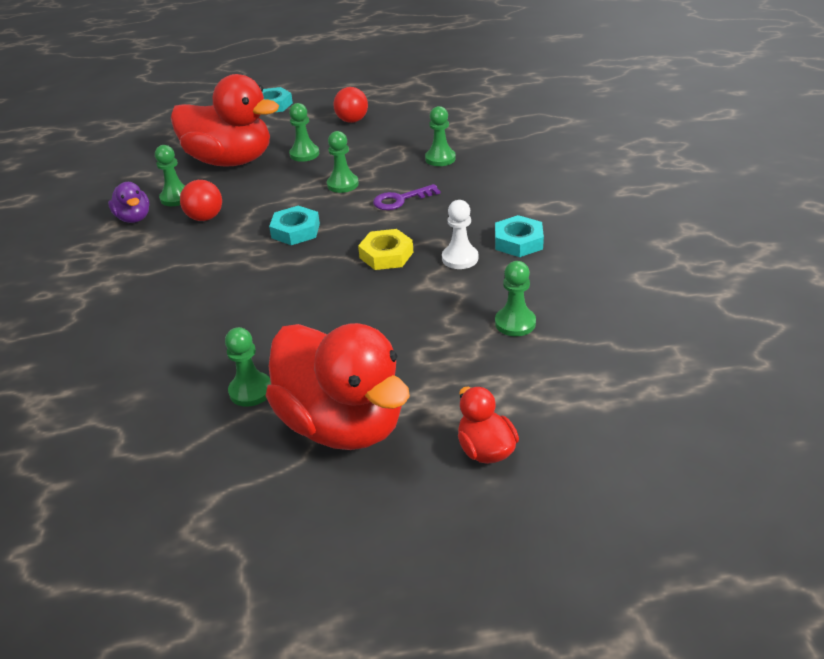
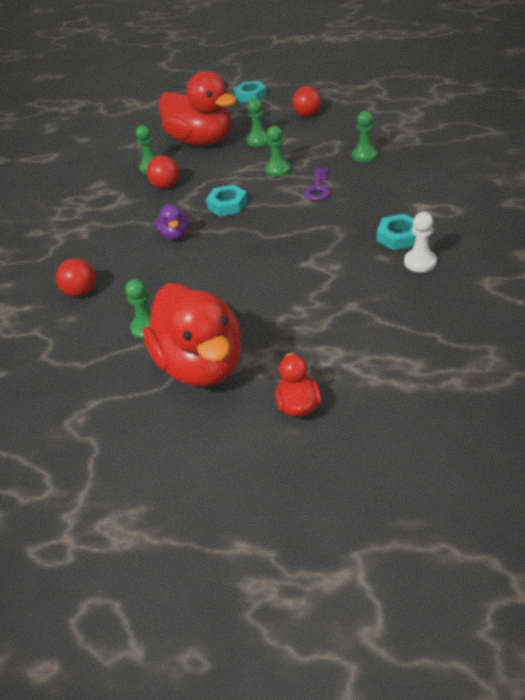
camera: 20 degrees right, 5 degrees up
(134, 218) = (116, 180): purple duck -> purple duck (175, 235)
(139, 361) = (81, 292): none -> red ball
(386, 255) = (288, 234): yellow nut -> none
(400, 200) = (318, 188): purple key -> purple key turned 75 degrees counterclockwise
(460, 258) = (344, 244): white pawn -> white pawn (420, 262)
(515, 323) = (365, 306): green pawn -> none

